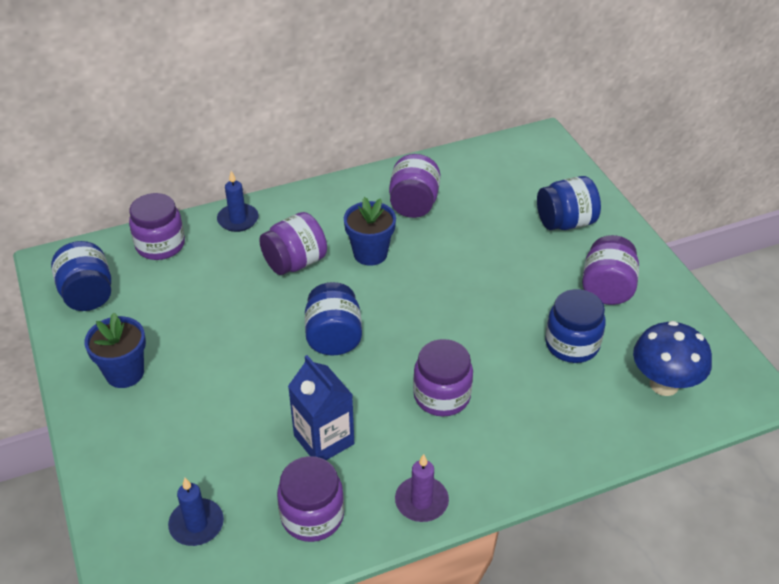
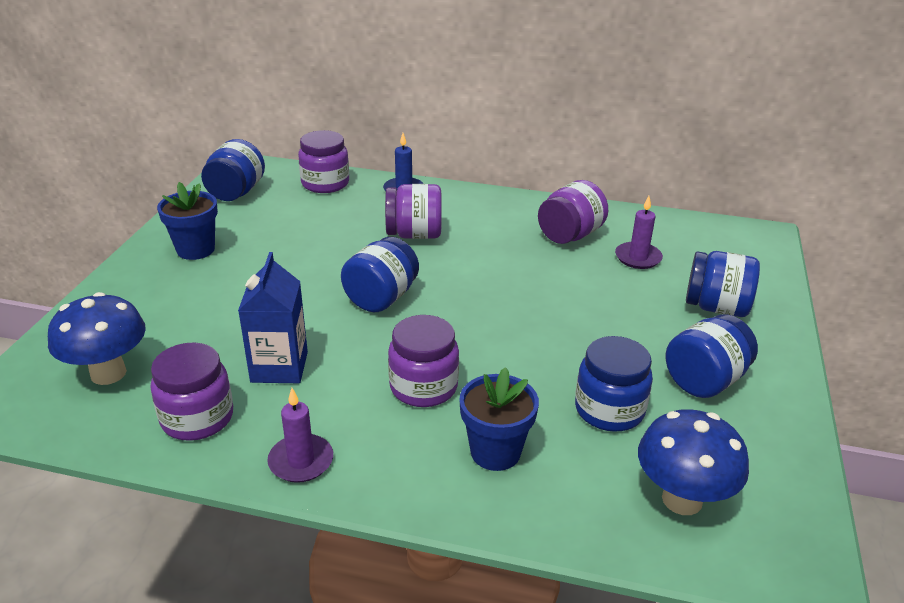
camera: 35 degrees right, 10 degrees down
(196, 524) = (108, 373): blue candle -> blue mushroom
(370, 253) = (487, 254): blue flower pot -> blue flower pot (495, 452)
(479, 202) = (638, 258): none -> purple candle
(607, 288) = (704, 381): purple jar -> blue jar

